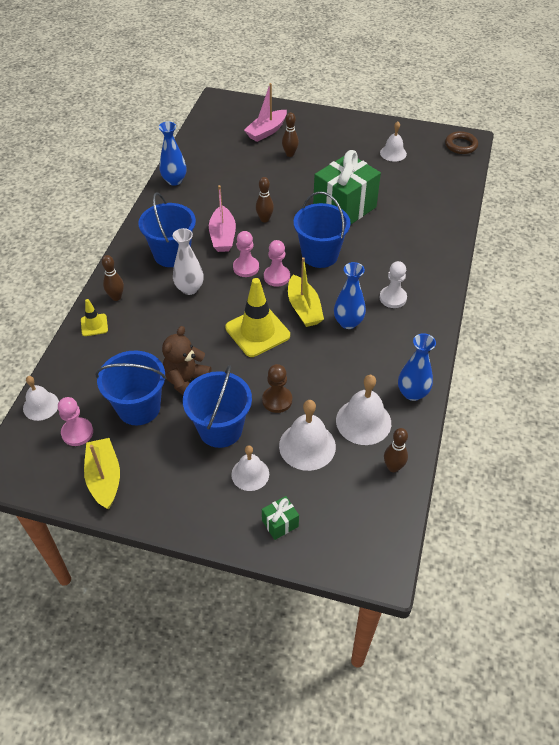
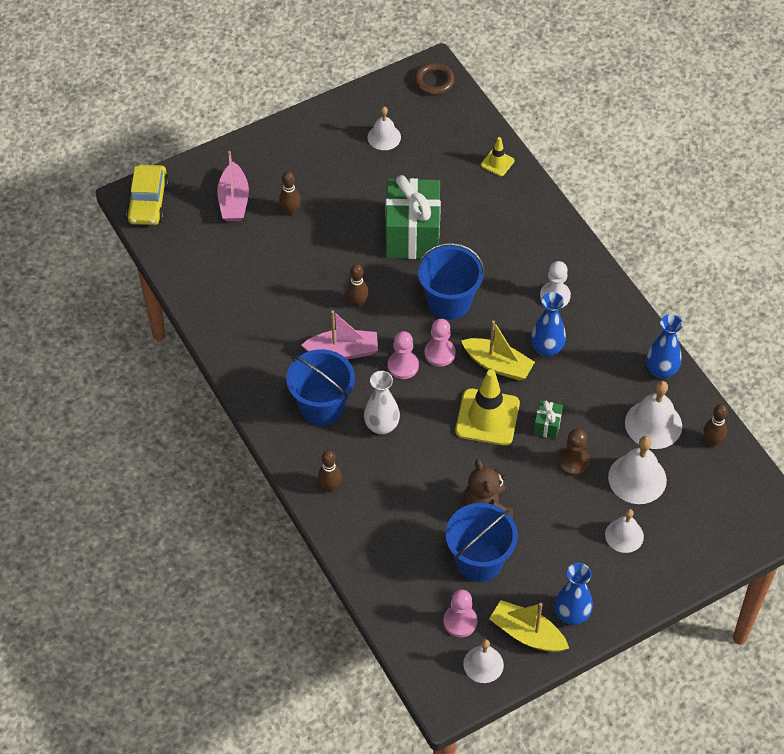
camera: 45 degrees left, 5 degrees up
(41, 406) = (401, 628): white bell -> white bell (483, 664)
(94, 325) = (347, 527): yellow traffic cone -> yellow traffic cone (497, 163)
(174, 180) = (219, 328): blue vase -> blue vase (571, 614)
(220, 429) = (561, 521): blue bucket -> none
(222, 236) = (343, 351): pink boat -> pink boat turned 45 degrees counterclockwise
(223, 106) = (148, 201): none -> yellow car
(280, 523) = (686, 551): green gift -> green gift (547, 426)

